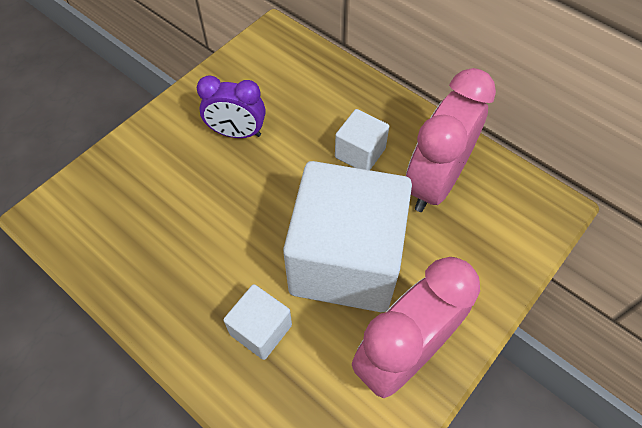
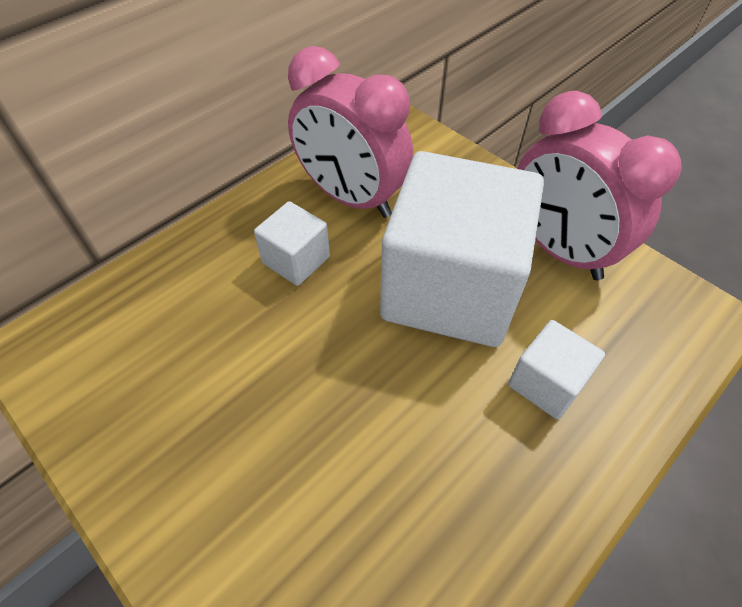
camera: 85 degrees left, 5 degrees down
(237, 133) = (225, 407): purple clock -> none

